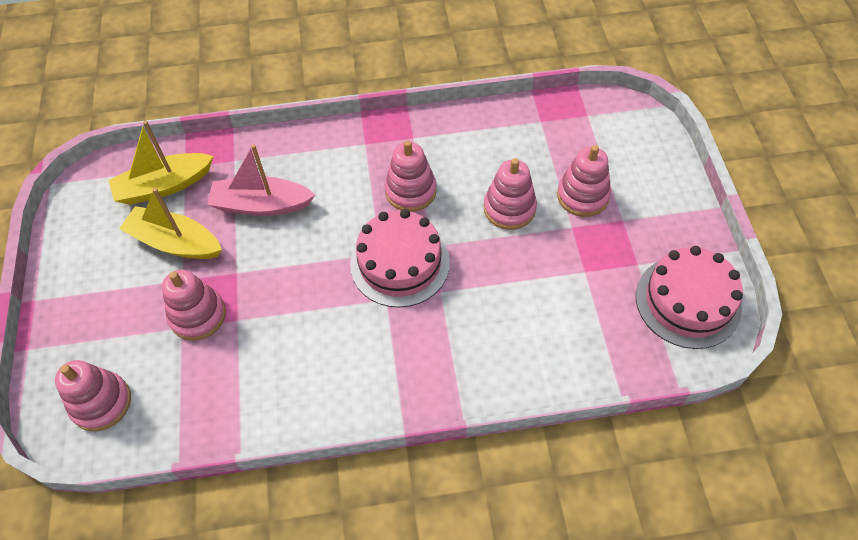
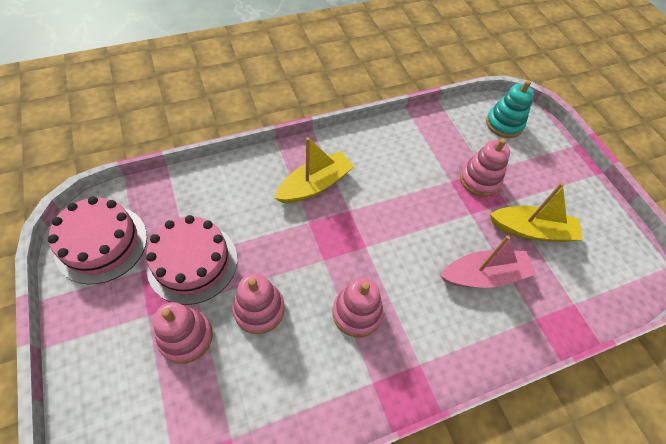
camera: 160 degrees right, 0 degrees up
(101, 403) = (504, 124): pink stacking toy -> turquoise stacking toy
(164, 186) = (577, 280): yellow boat -> yellow boat (314, 185)
(400, 263) = (347, 240): pink cake -> pink cake (192, 262)

